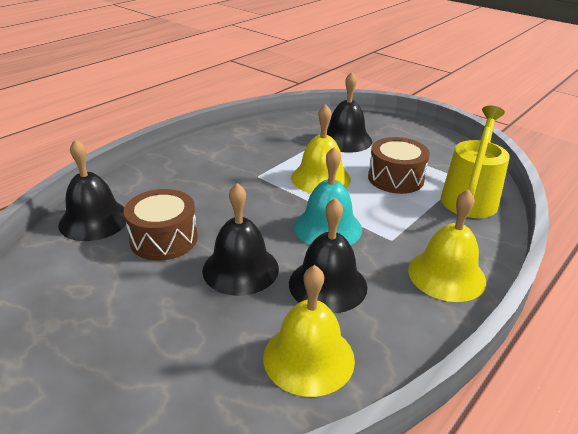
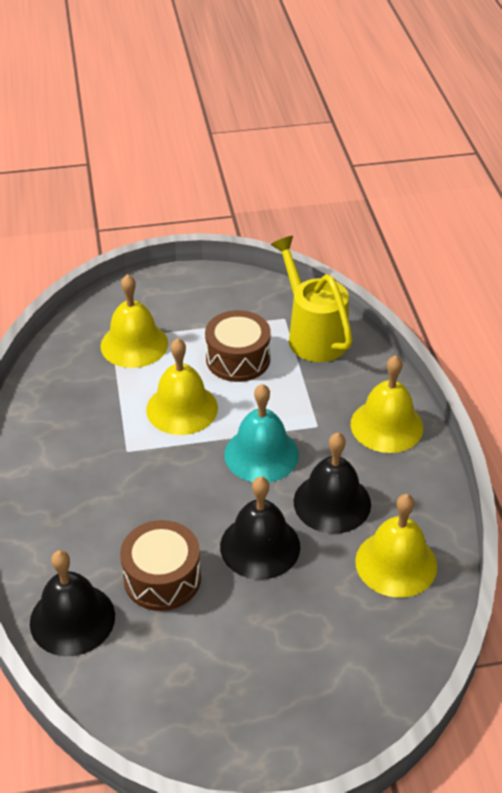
camera: 50 degrees left, 10 degrees up
(345, 139) = (134, 344): black bell -> yellow bell

